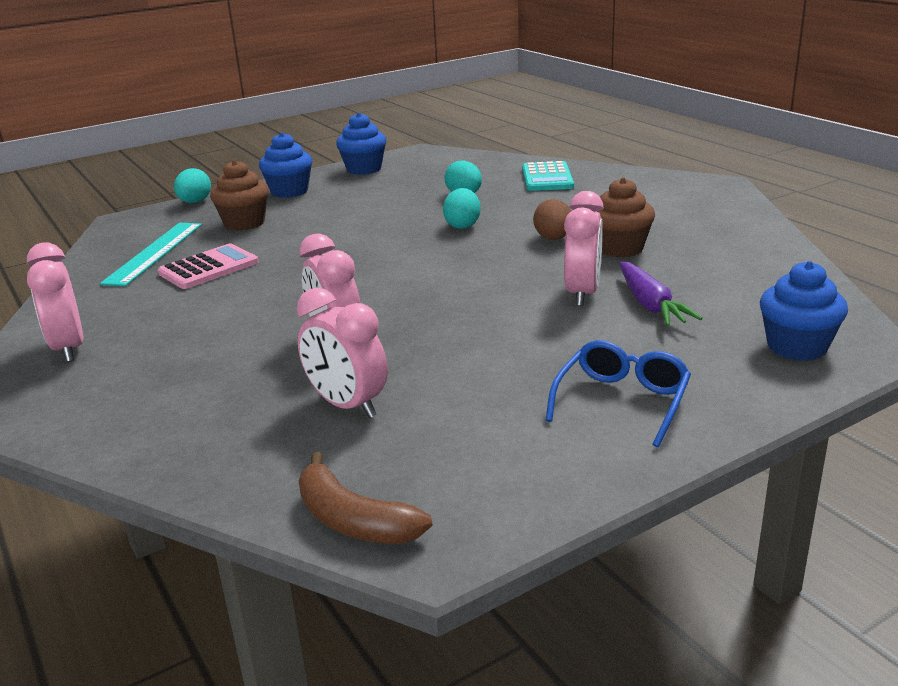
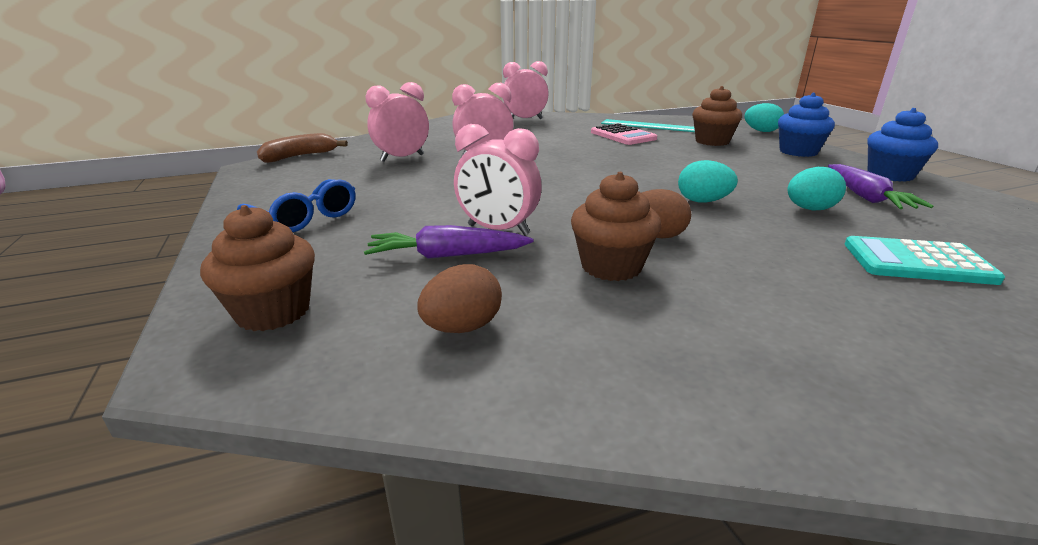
camera: 100 degrees right, 0 degrees up
(426, 179) = (865, 197): none -> purple carrot
(744, 280) = (462, 327): none -> brown egg
(797, 347) = (273, 311): blue cupcake -> brown cupcake

